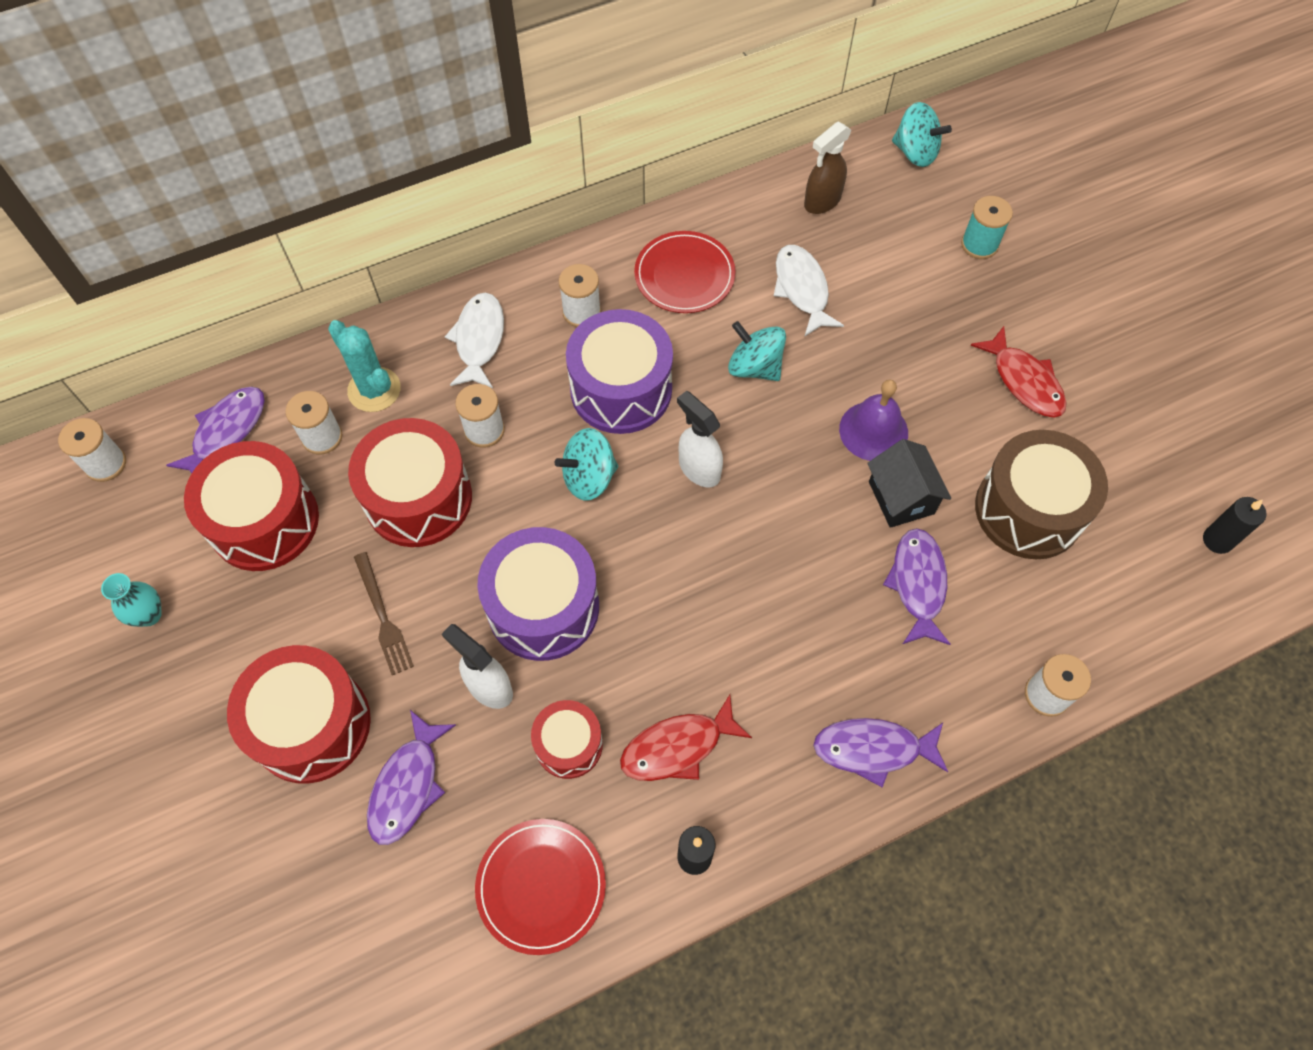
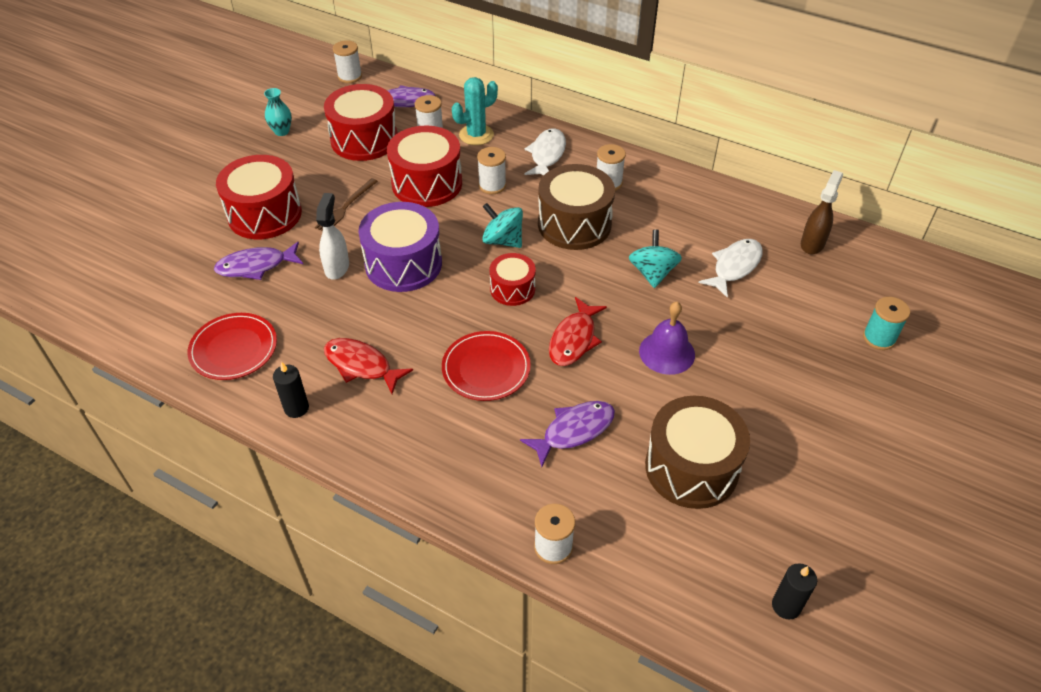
camera: 55 degrees right, 15 degrees down
(374, 390) = (476, 135): turquoise cactus -> turquoise cactus turned 45 degrees clockwise
(479, 339) = (547, 154): white fish -> white fish turned 45 degrees counterclockwise
(569, 745) = (327, 317): red drum -> red drum (512, 289)
(621, 389) = (574, 224): purple drum -> brown drum
(684, 275) = (682, 211): red plate -> red plate (486, 368)
(699, 469) = (554, 283): white spray bottle -> none
(822, 201) = (812, 243): brown spray bottle -> brown spray bottle turned 105 degrees clockwise
(873, 749) = (433, 464): purple fish -> none
(901, 497) = (631, 391): black house -> none
(915, 152) = (911, 269): turquoise spinning top -> none
(1024, 381) = (794, 416): red fish -> red fish (574, 339)

